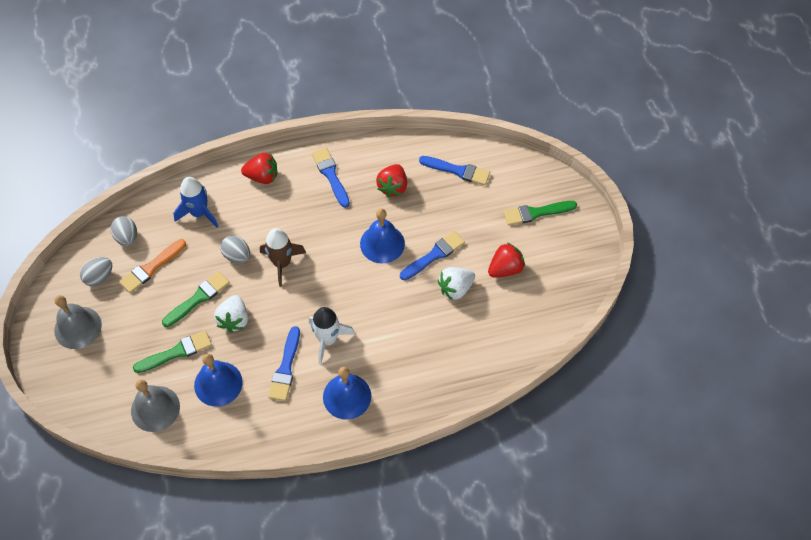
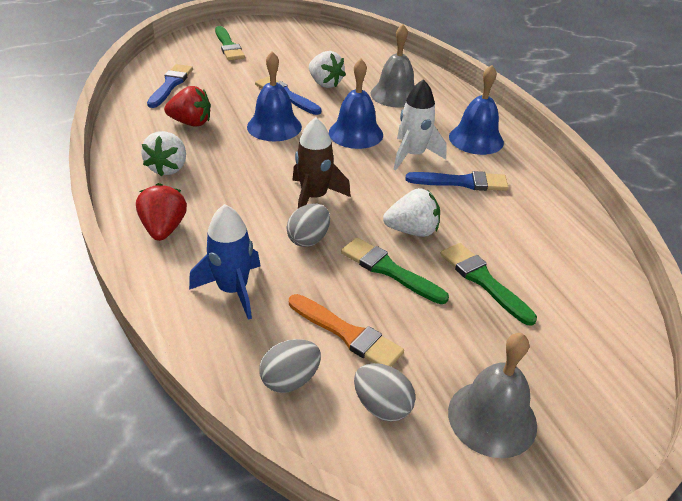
camera: 100 degrees left, 20 degrees down
(155, 408) = (577, 290): grey bell -> grey bell (395, 95)
(218, 383) = (510, 234): blue bell -> blue bell (356, 133)
(331, 175) = (168, 168): blue brush -> white strawberry
(505, 269) = (296, 60): red strawberry -> none

